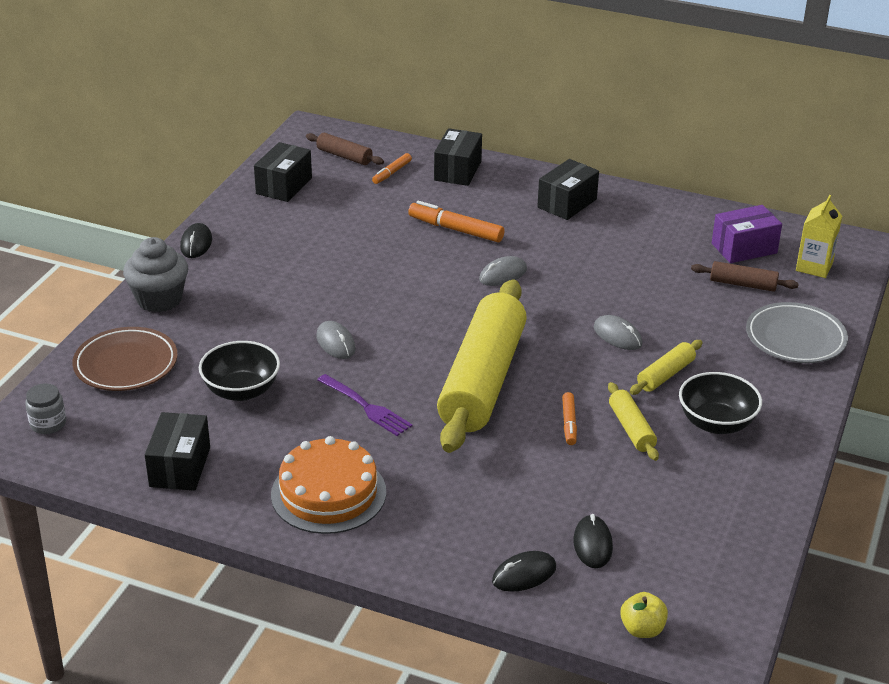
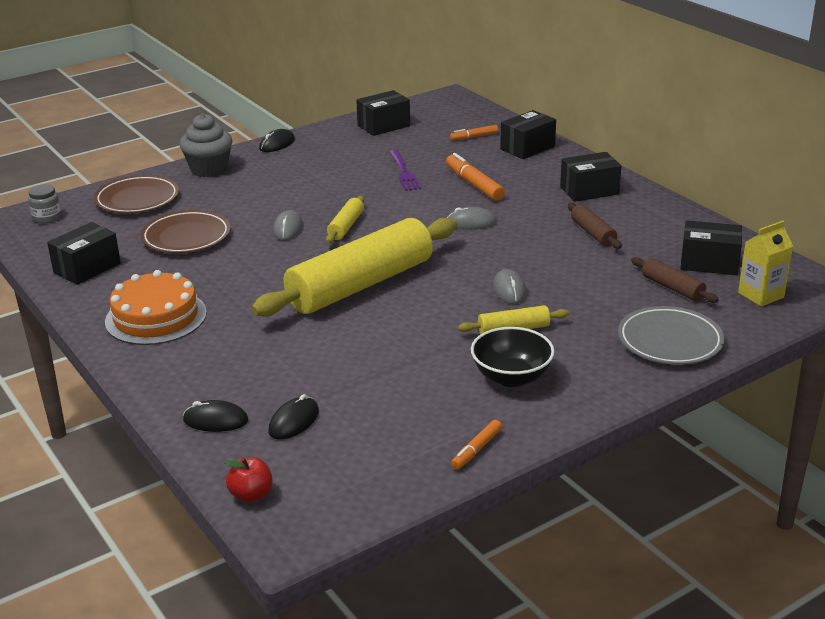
camera: 35 degrees right, 5 degrees down
(241, 390) = (186, 237): black bowl -> brown plate
(344, 156) = (452, 118): brown rolling pin -> brown rolling pin (593, 233)
(365, 407) = (254, 273): purple fork -> purple fork (403, 172)
(569, 423) = (388, 335): orange marker -> orange marker (476, 450)
(631, 429) = (433, 356): yellow rolling pin -> yellow rolling pin (346, 226)
(642, 629) = (251, 494): yellow apple -> red apple
(744, 248) = (709, 263): purple box -> black box

